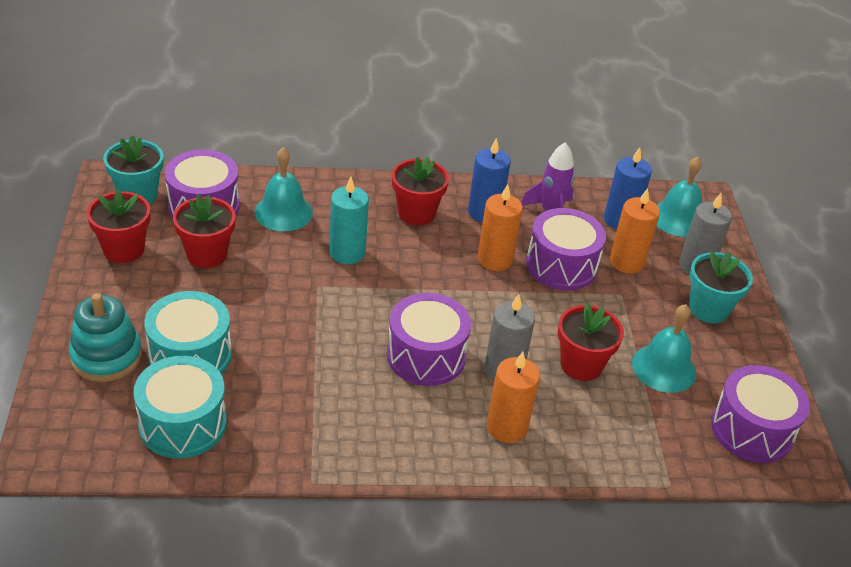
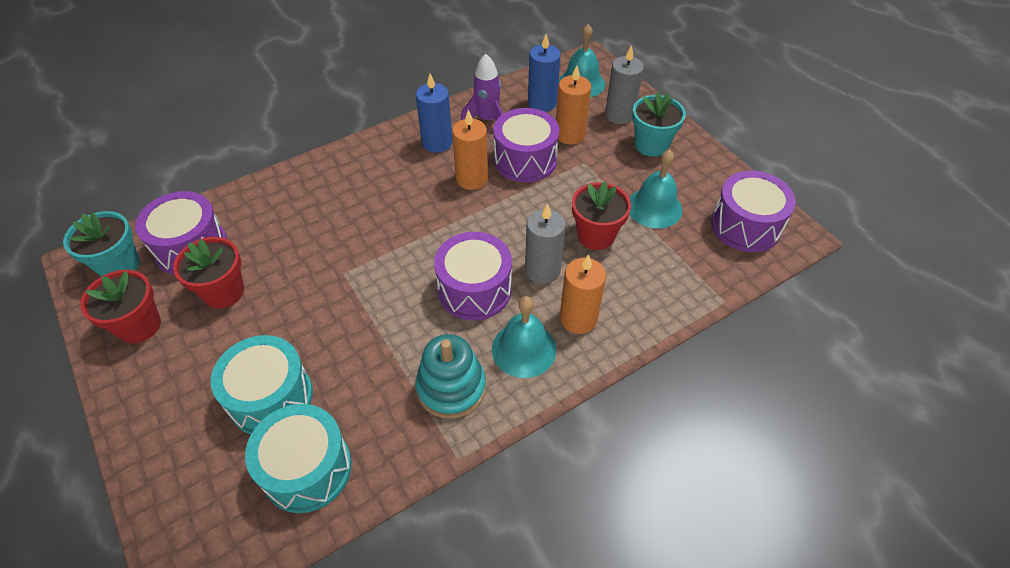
camera: 25 degrees left, 10 degrees up
(106, 356) = (190, 442): turquoise stacking toy -> turquoise stacking toy (451, 387)
(283, 212) = (269, 219): turquoise bell -> turquoise bell (524, 349)
(347, 252) = (348, 230): turquoise candle -> none
(416, 213) = (383, 168): red flower pot -> none

